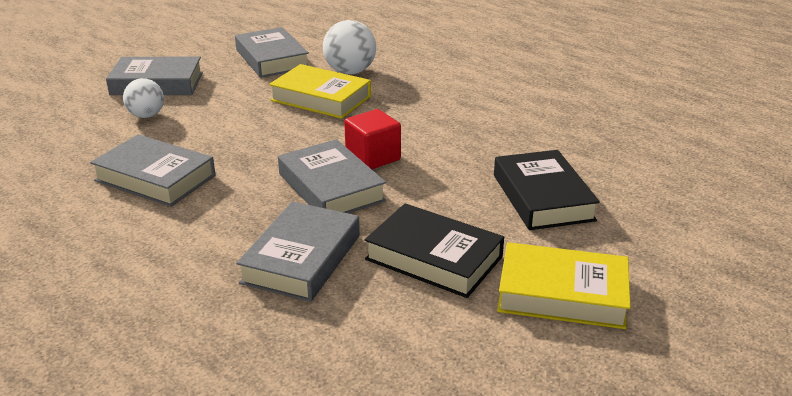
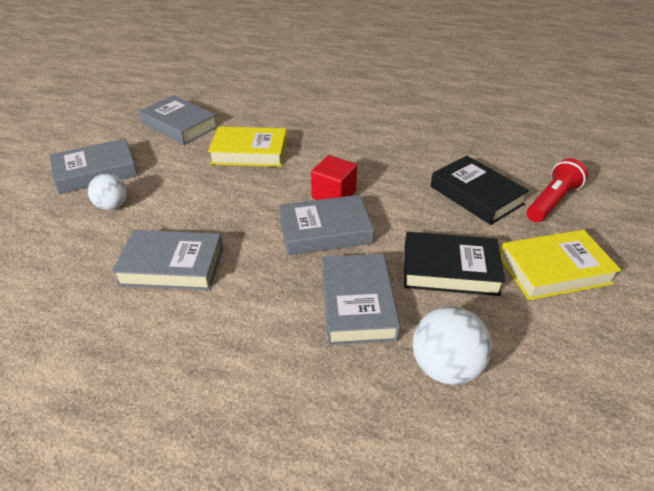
camera: 25 degrees left, 10 degrees up
(331, 187) = (325, 231): grey book -> grey book turned 45 degrees counterclockwise
(350, 72) = (252, 123): white ball -> white ball (445, 367)
(637, 227) = (552, 201): none -> red flashlight

